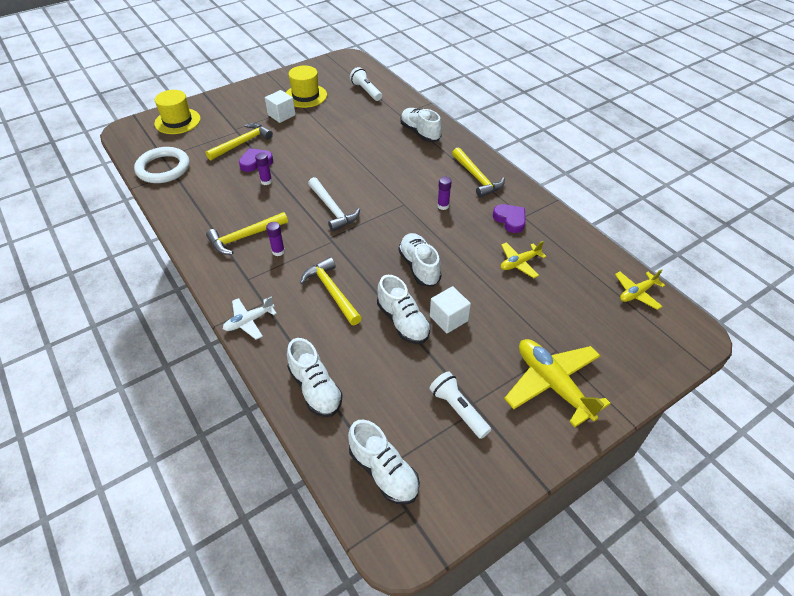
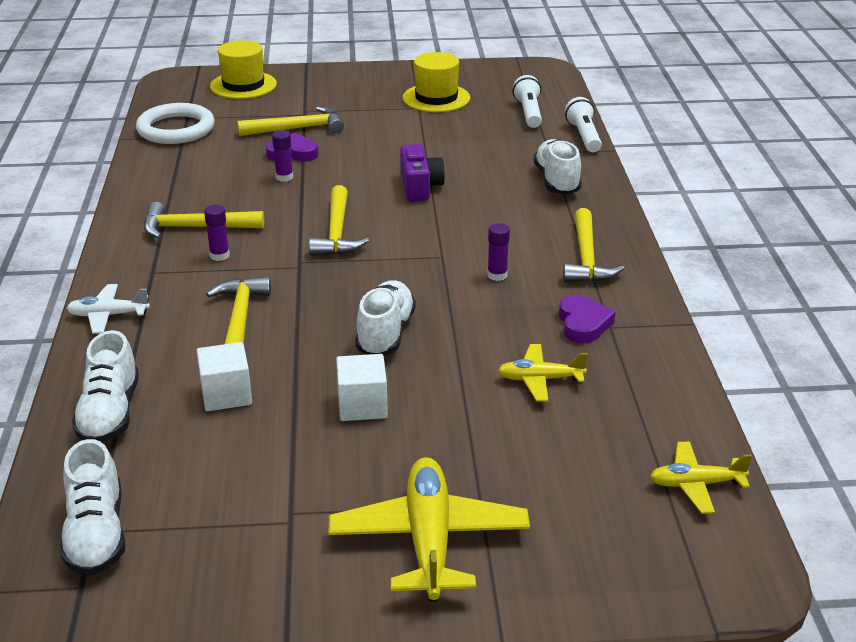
camera: 30 degrees right, 15 degrees down
(281, 115) = (380, 111): white cube -> white cube (226, 395)
(332, 209) = (337, 232): white hammer -> yellow hammer
(351, 161) = (419, 187): none -> purple camera
(403, 322) = (296, 386): white shoe -> none
(458, 410) = (263, 511): white flashlight -> white flashlight (584, 136)

